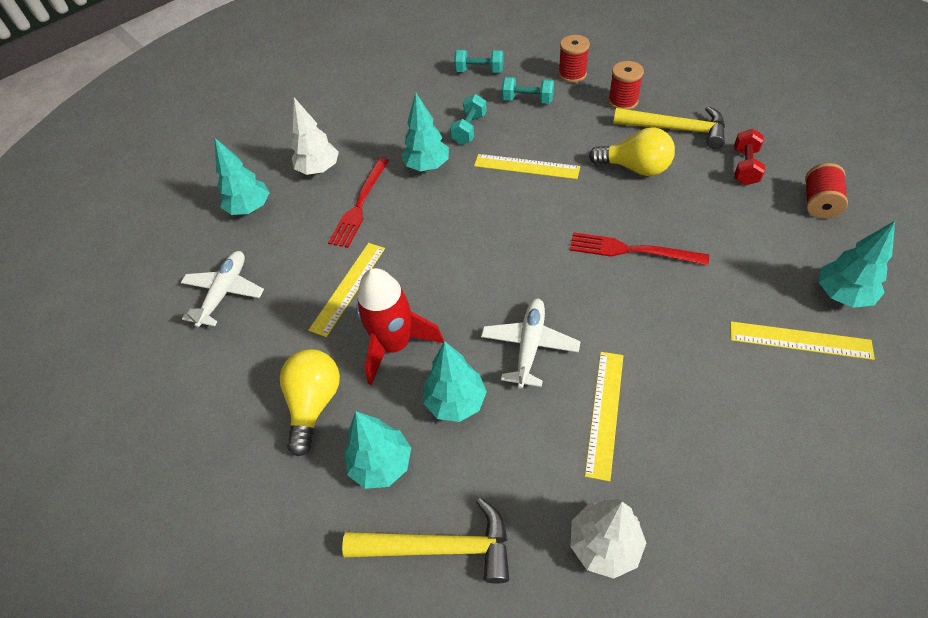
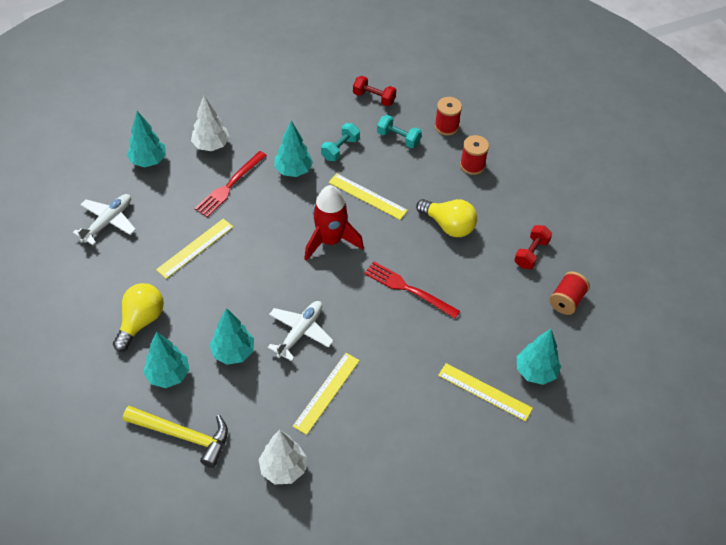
camera: 10 degrees right, 0 degrees up
(395, 345) = (210, 300): red rocket -> red rocket (330, 241)
(479, 71) = (374, 98): turquoise dumbbell -> red dumbbell
(675, 129) = (498, 204): yellow hammer -> none

